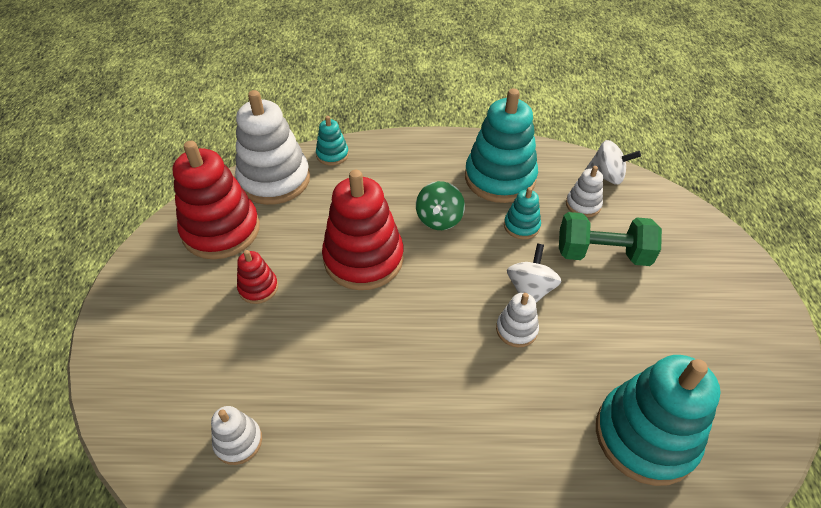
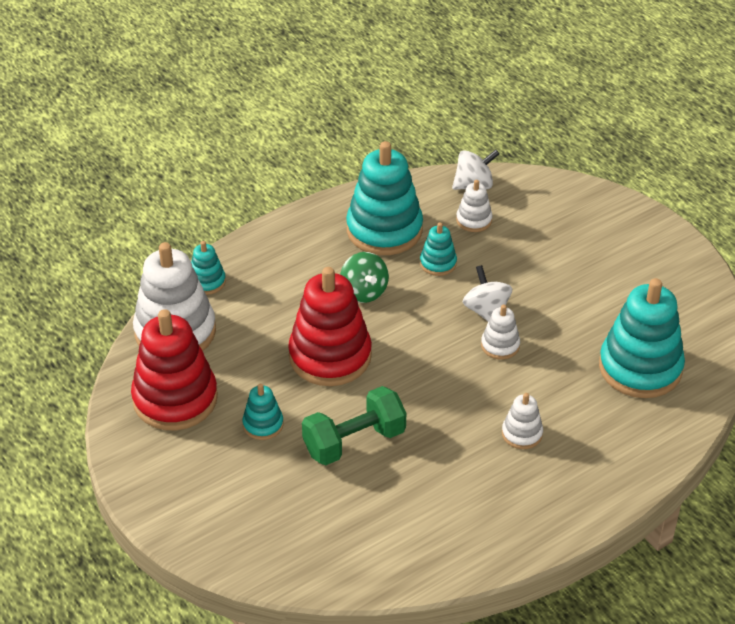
camera: 35 degrees left, 5 degrees down
(238, 441) = (364, 528): white stacking toy -> white stacking toy (522, 434)
(258, 288) = (263, 424): red stacking toy -> turquoise stacking toy
(602, 254) = (520, 254): green dumbbell -> green dumbbell (354, 441)

